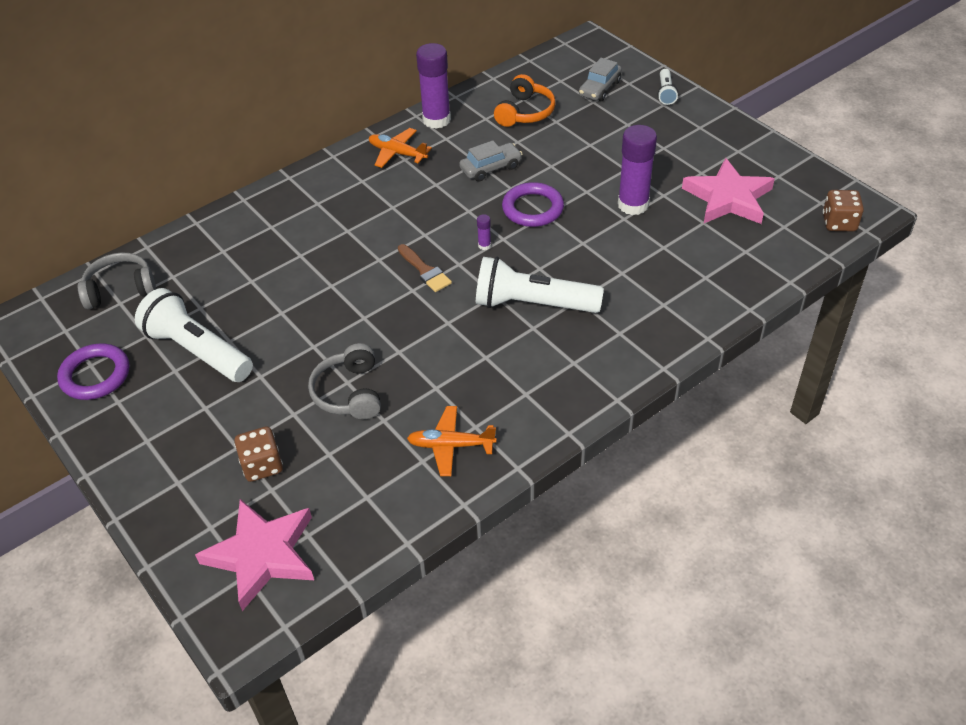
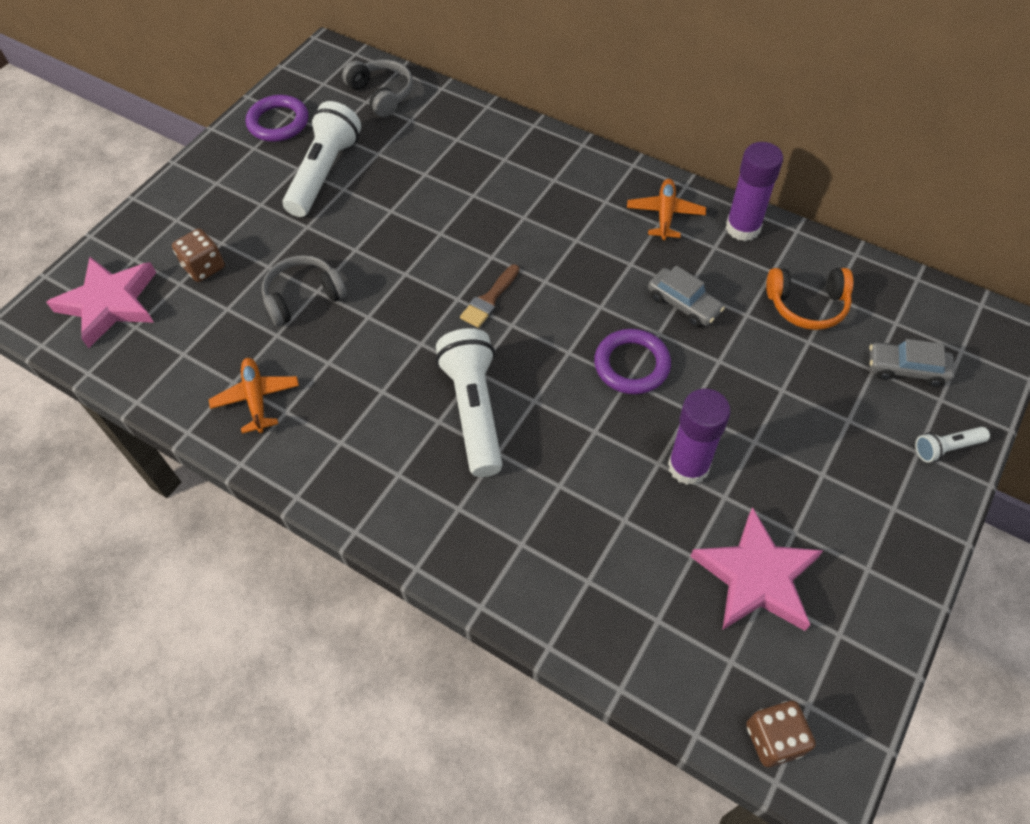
camera: 70 degrees right, 10 degrees up
(484, 245) = (549, 338): purple glue stick -> none

